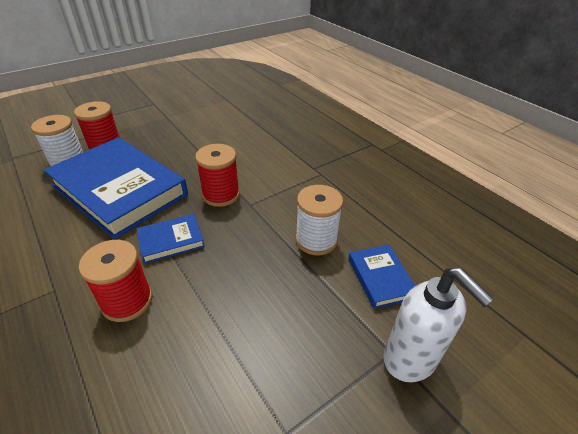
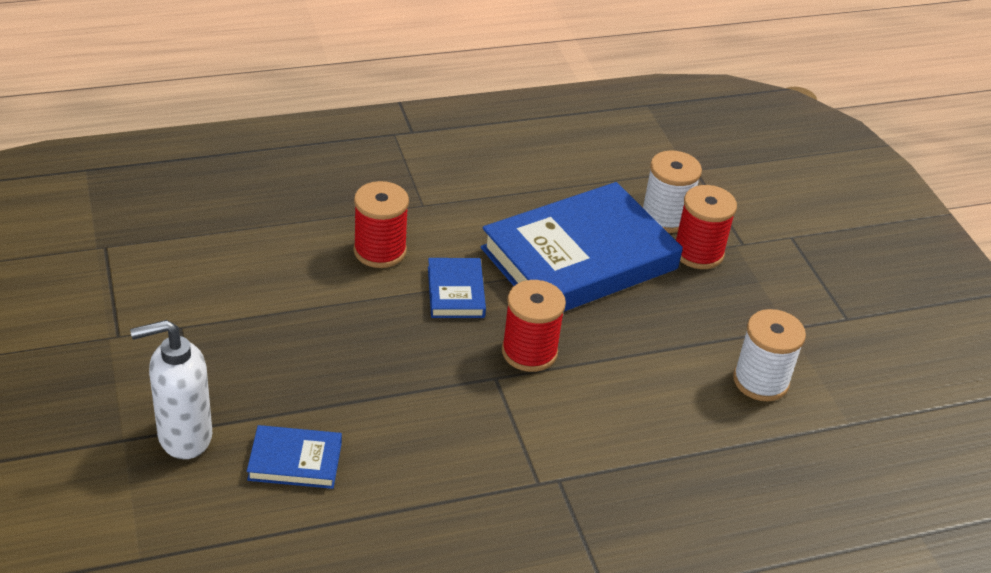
camera: 105 degrees right, 0 degrees up
(316, 240) = (391, 423): white spool -> white spool (760, 381)

